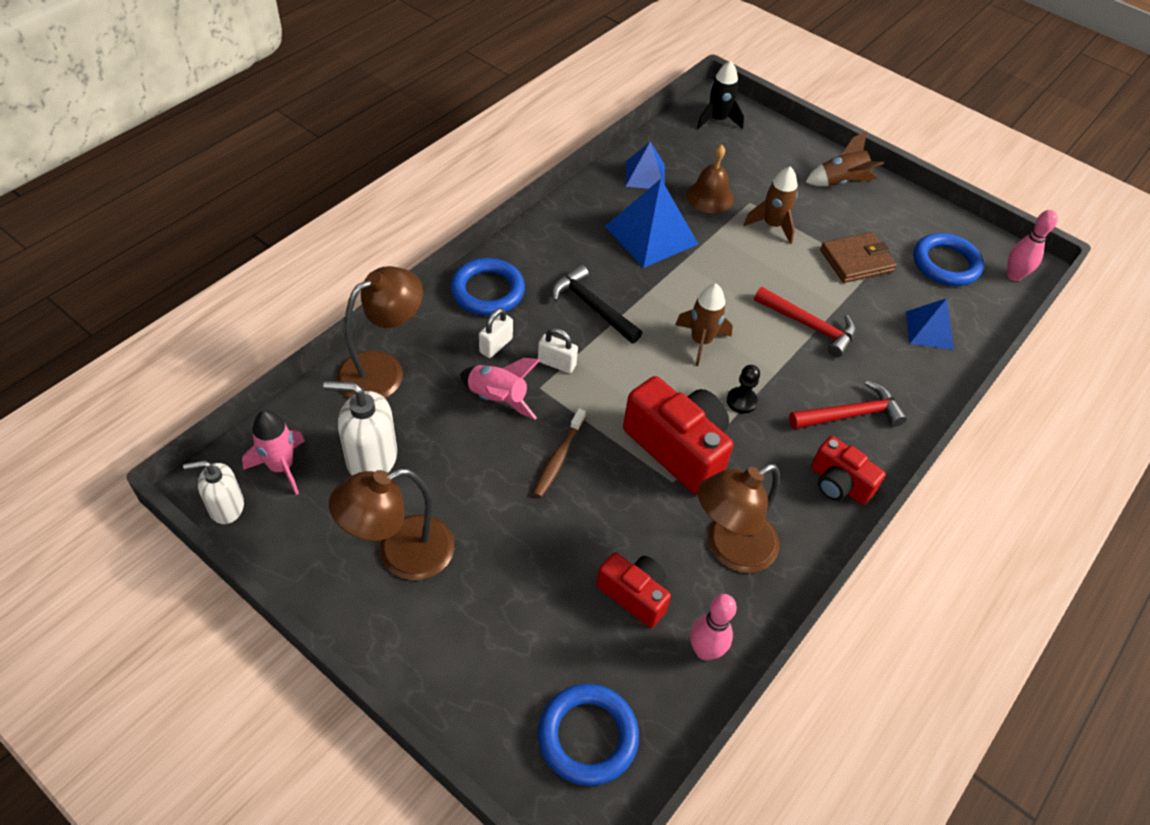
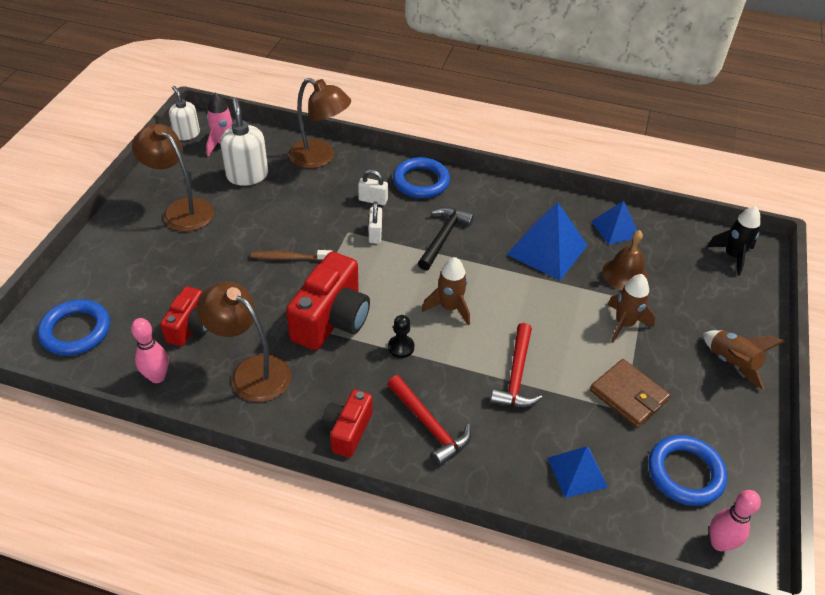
camera: 70 degrees right, 5 degrees down
(497, 399) = (325, 214): pink rocket -> none

